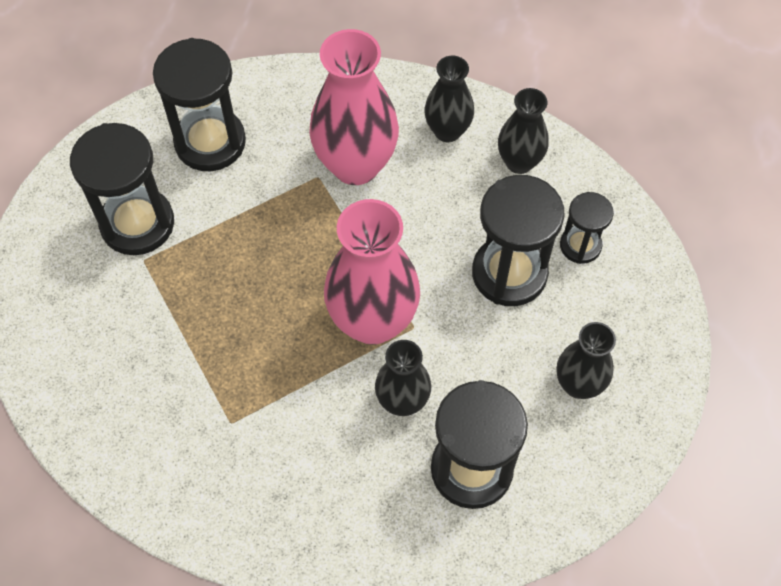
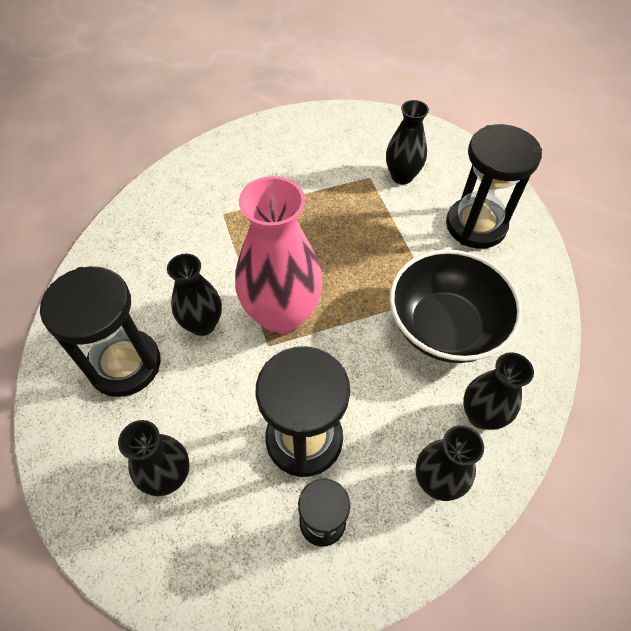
camera: 100 degrees right, 5 degrees down
(137, 223) = (402, 176): black hourglass -> black vase
(355, 165) = (444, 327): pink vase -> black bowl

